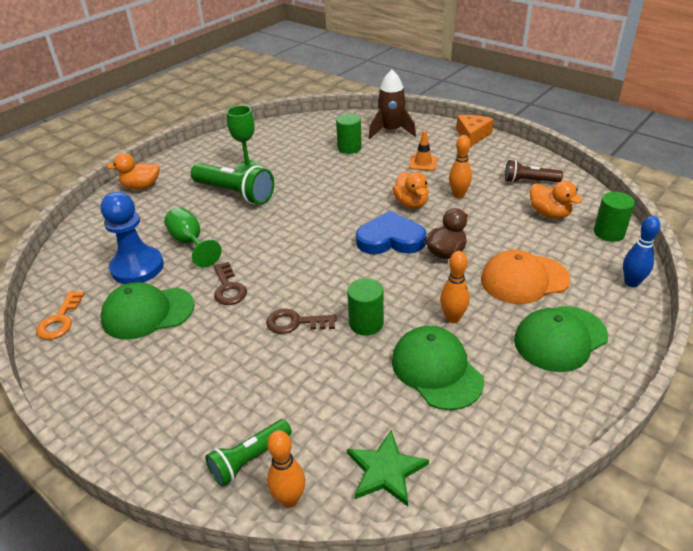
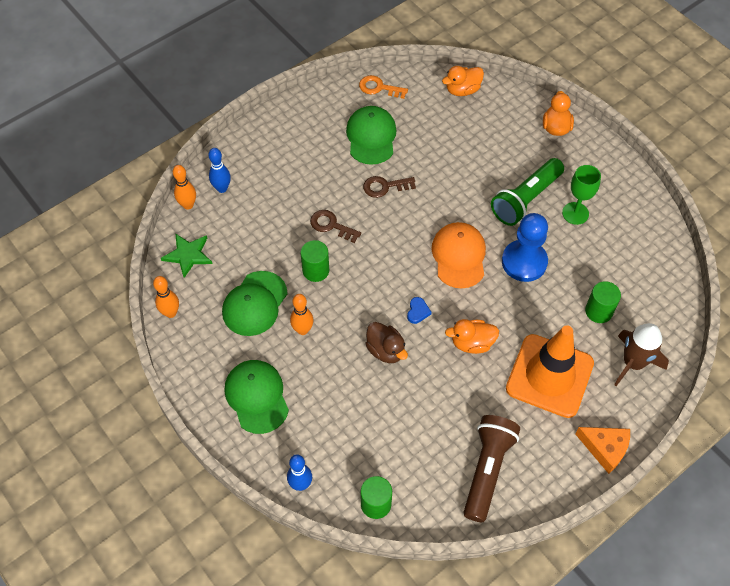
camera: 100 degrees right, 20 degrees up
(137, 267) = (428, 129): blue pawn -> blue pawn (524, 262)
(190, 243) = (453, 163): green goblet -> none
(249, 459) = (222, 188): green flashlight -> blue bowling pin
(295, 323) = (331, 225): brown key -> brown key turned 75 degrees counterclockwise
(390, 239) = (418, 311): blue heart -> blue heart, size x0.44
(423, 163) = (549, 376): orange traffic cone -> orange traffic cone, size x2.46
(436, 370) = (255, 303): green cap -> green cap turned 135 degrees clockwise
(458, 195) = (476, 390): orange bowling pin -> orange bowling pin (170, 313)
(524, 279) = (331, 399): orange cap -> orange cap (459, 256)
(529, 181) = (487, 470): brown flashlight -> brown flashlight, size x1.65
(549, 214) = (421, 463): orange duck -> orange duck (462, 90)

